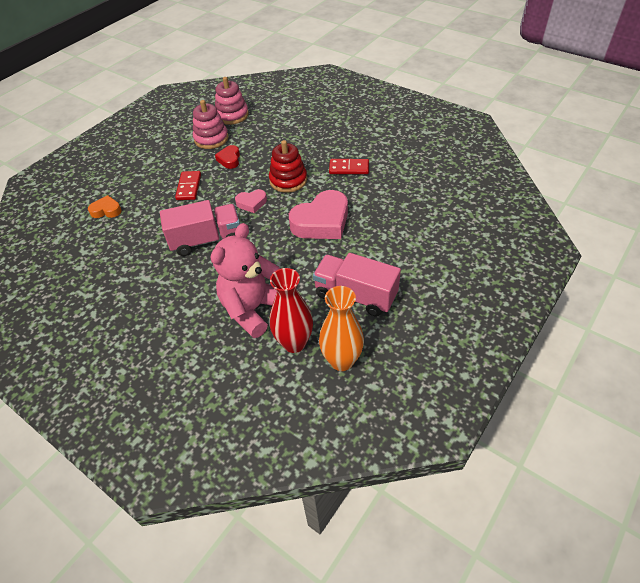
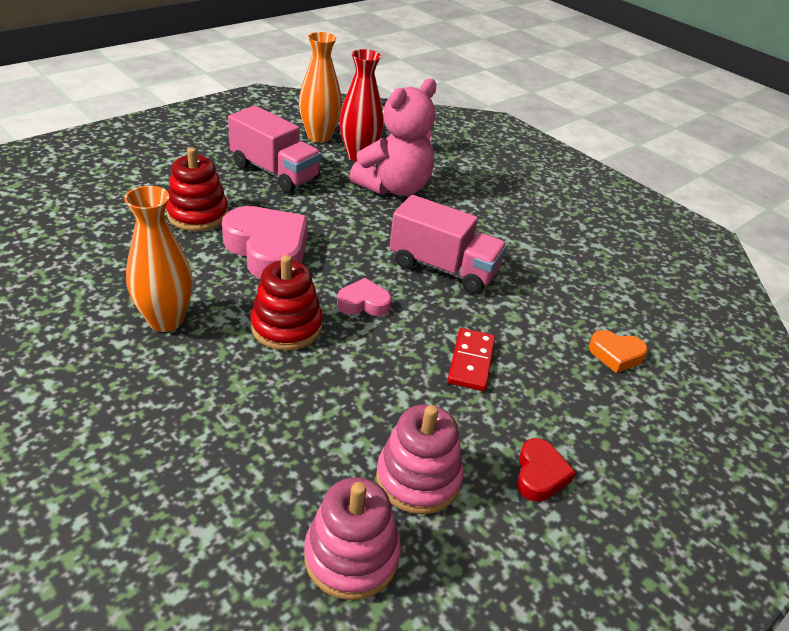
camera: 175 degrees left, 10 degrees down
(206, 240) = (443, 268): pink truck -> pink truck turned 150 degrees counterclockwise
(229, 159) = (385, 404): red heart -> red heart (539, 475)
(321, 222) = (268, 250): pink heart -> pink heart turned 75 degrees clockwise
(349, 168) = (166, 320): red domino -> orange vase
(382, 235) = (198, 214): none -> red stacking toy

